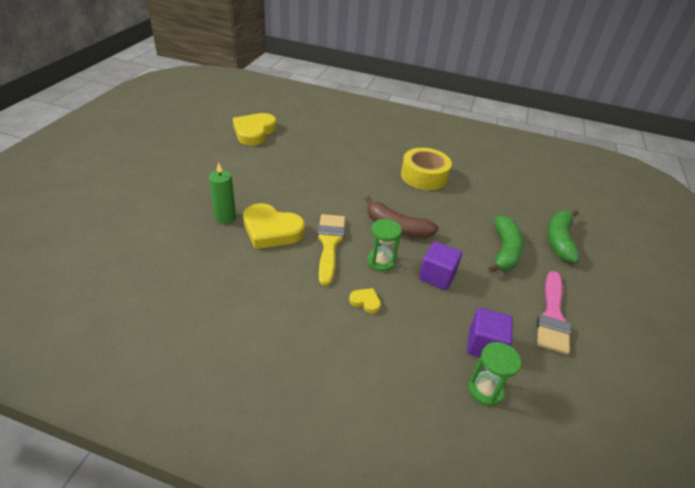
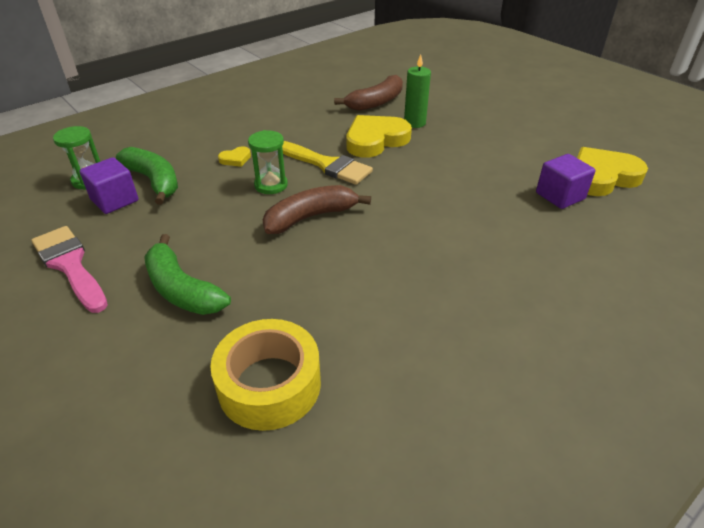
camera: 125 degrees right, 0 degrees up
(194, 252) = (376, 102): none -> brown banana
(254, 132) = (602, 177): yellow heart -> yellow heart turned 75 degrees counterclockwise
(424, 176) = (401, 298): yellow tape -> yellow tape (269, 384)
(437, 276) = (213, 212): purple cube -> purple cube (560, 196)
(559, 240) = (129, 372): green banana -> green banana (154, 181)

